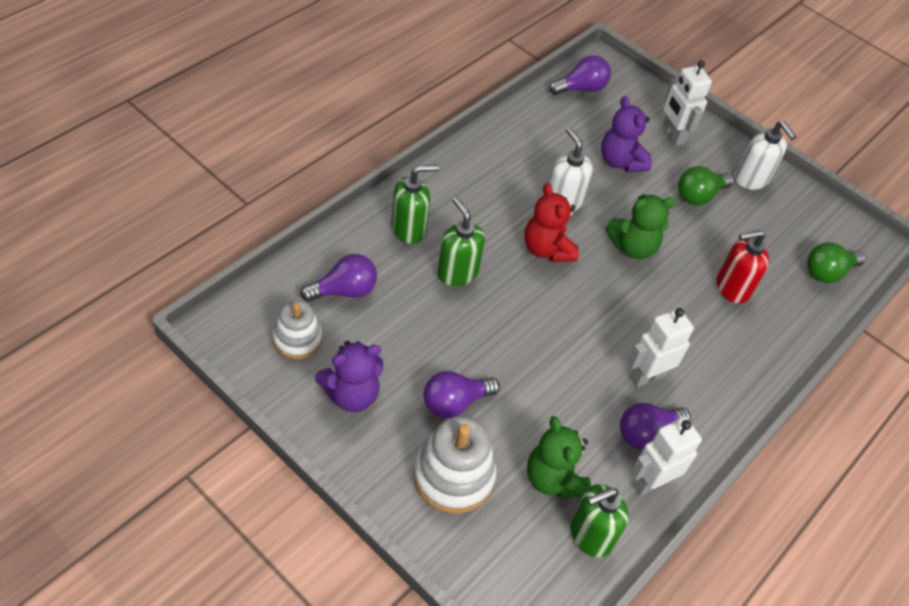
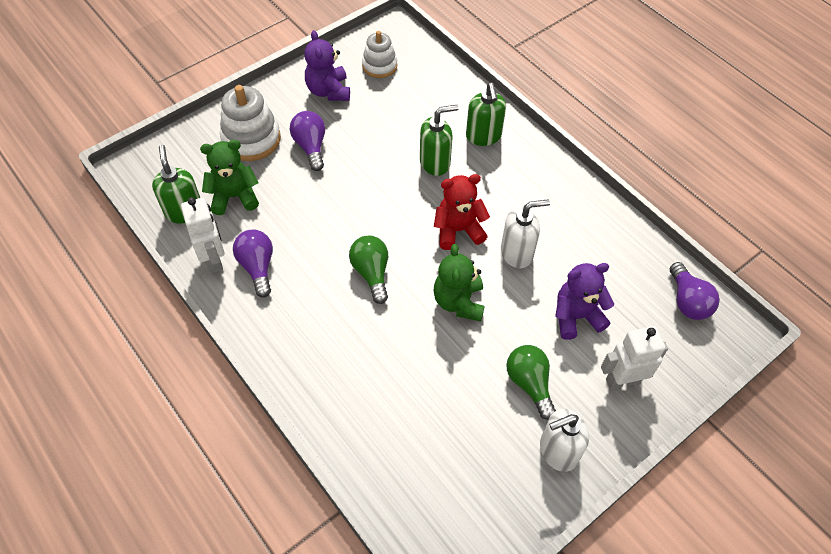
camera: 105 degrees right, 5 degrees up
(344, 291) = (421, 93): purple light bulb -> none
(646, 376) = (312, 280): white robot -> none
(732, 288) = (402, 381): red soap dispenser -> none
(827, 272) = (416, 493): green light bulb -> green light bulb (371, 273)

